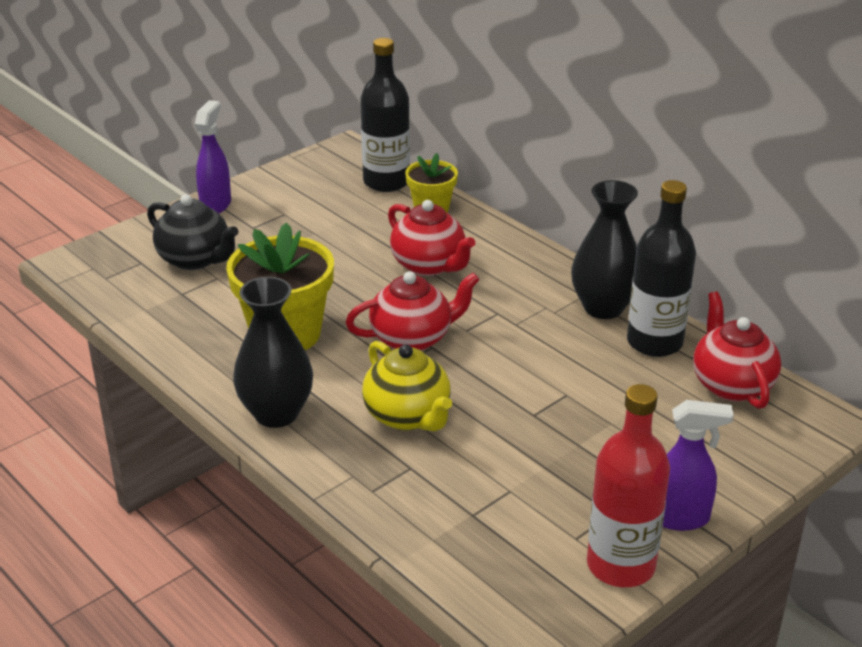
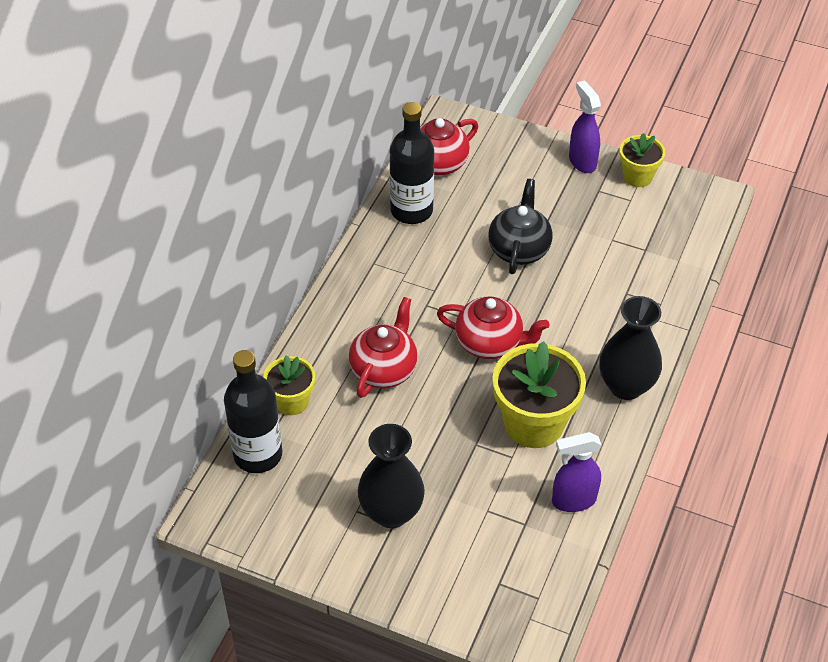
camera: 115 degrees left, 15 degrees up
(195, 259) = (470, 542): black teapot -> black teapot (519, 249)
(216, 205) = (370, 576): purple spray bottle -> purple spray bottle (573, 500)
(408, 416) = (578, 313): yellow teapot -> none
(412, 338) = (490, 343): red teapot -> red teapot turned 150 degrees clockwise
(603, 307) = (383, 247): black vase -> black vase (391, 512)
(621, 565) = (637, 176): red bottle -> yellow flower pot

